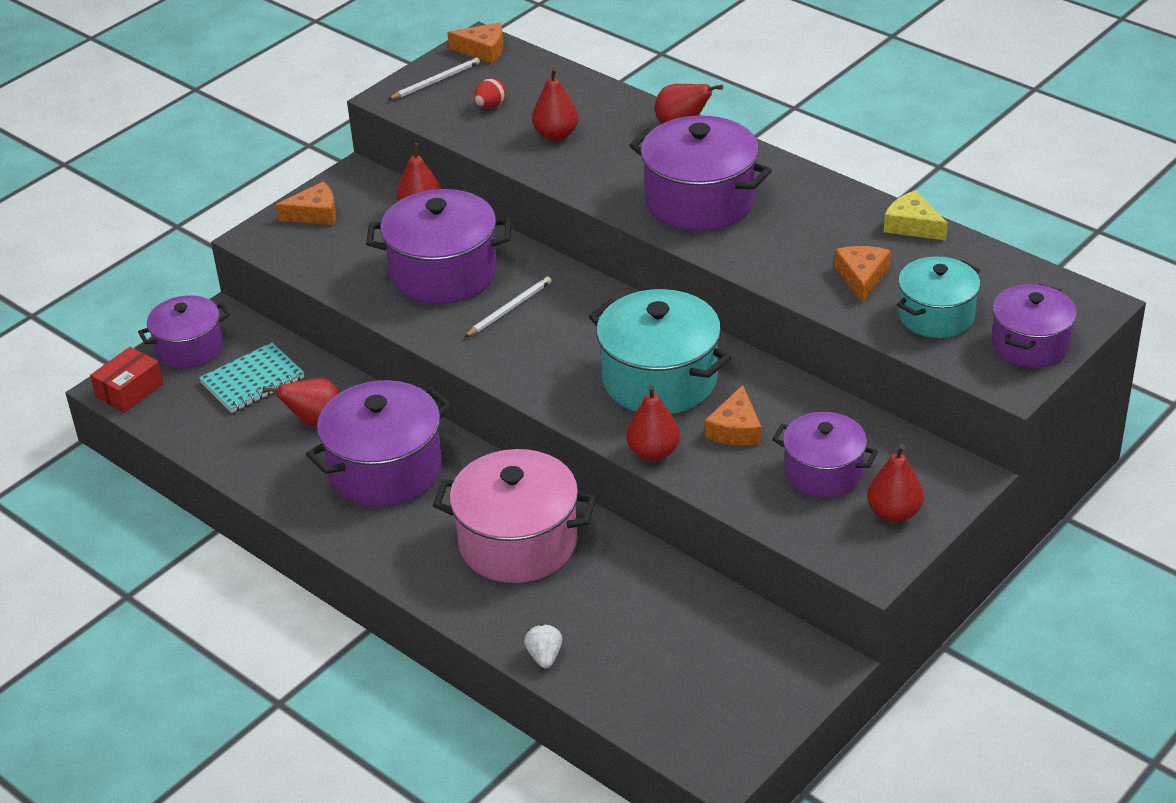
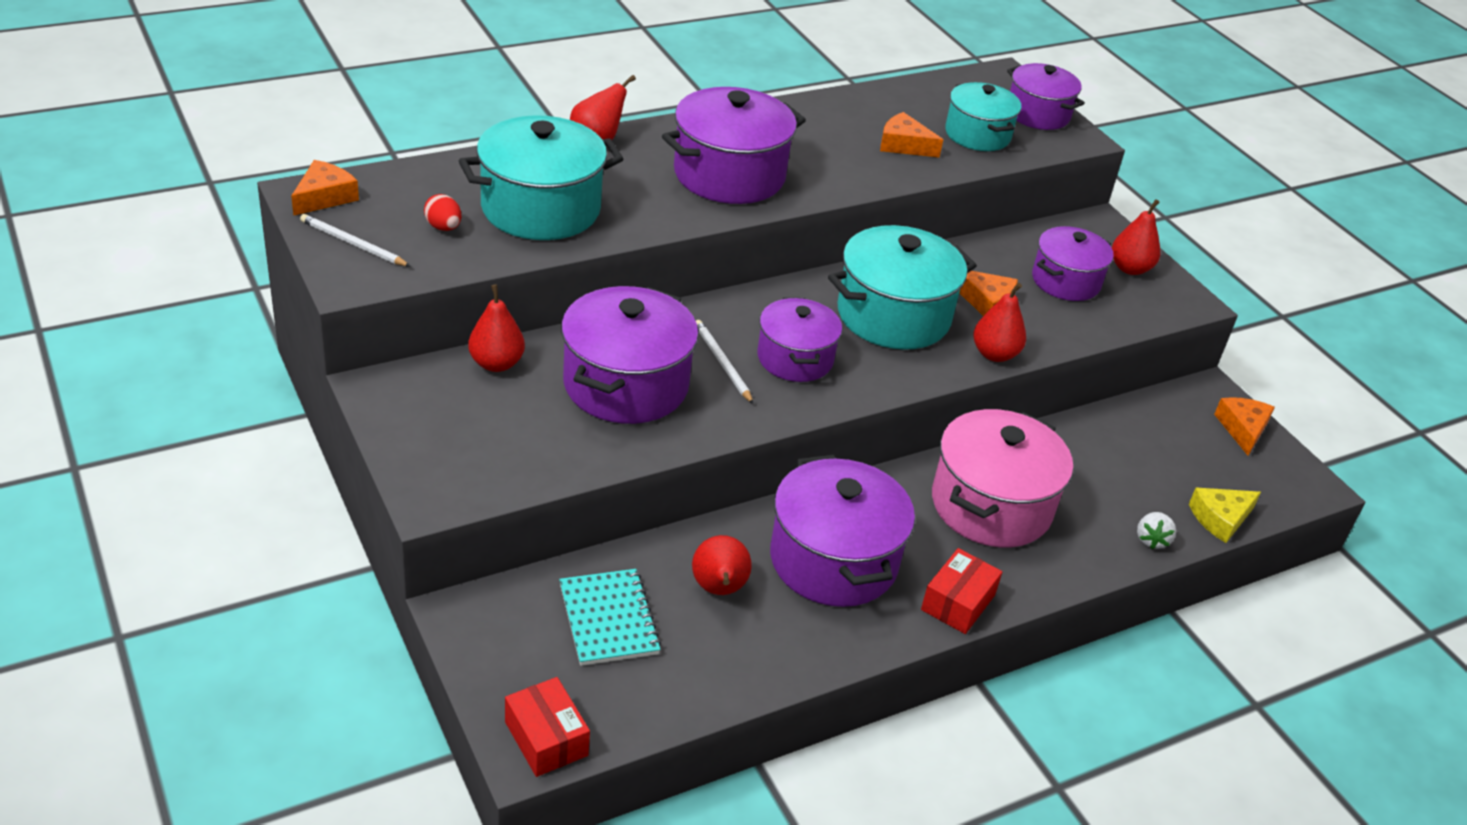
camera: 75 degrees left, 0 degrees up
(189, 348) = (502, 658): purple pot -> purple pot (795, 358)
(315, 213) = (427, 440): orange cheese -> orange cheese (1242, 429)
(380, 550) = (957, 602): none -> red box
(436, 81) = (353, 244): white pencil -> white pencil turned 45 degrees counterclockwise
(544, 656) = (1151, 540): white strawberry -> white strawberry turned 90 degrees counterclockwise
(556, 135) = (540, 208): red pear -> turquoise pot
(912, 225) = (848, 99): yellow cheese -> yellow cheese (1220, 519)

